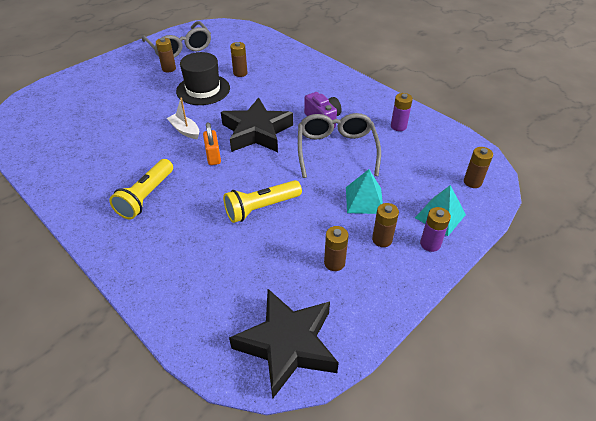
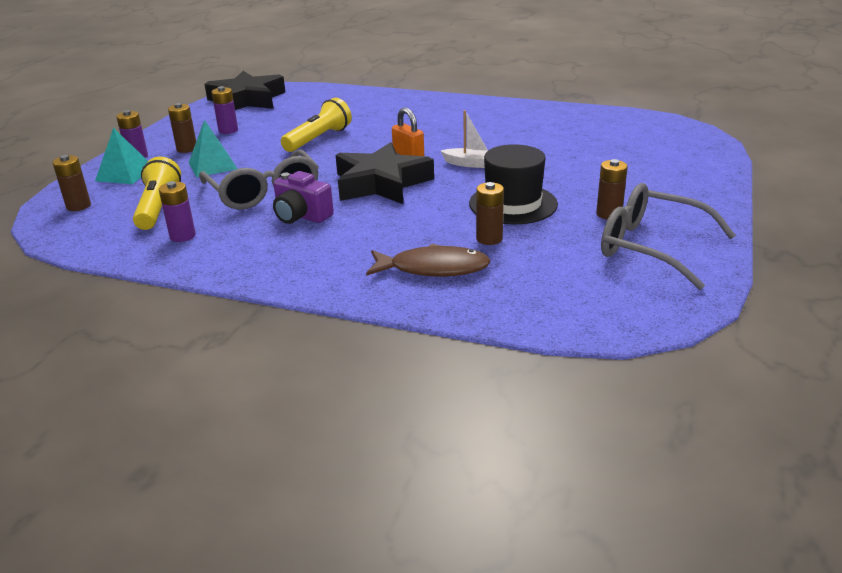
camera: 155 degrees right, 15 degrees down
(146, 196) = (437, 121): yellow flashlight -> yellow flashlight (158, 208)
(281, 66) = (433, 268): none -> brown fish
(334, 263) = (228, 130): brown battery -> purple battery

